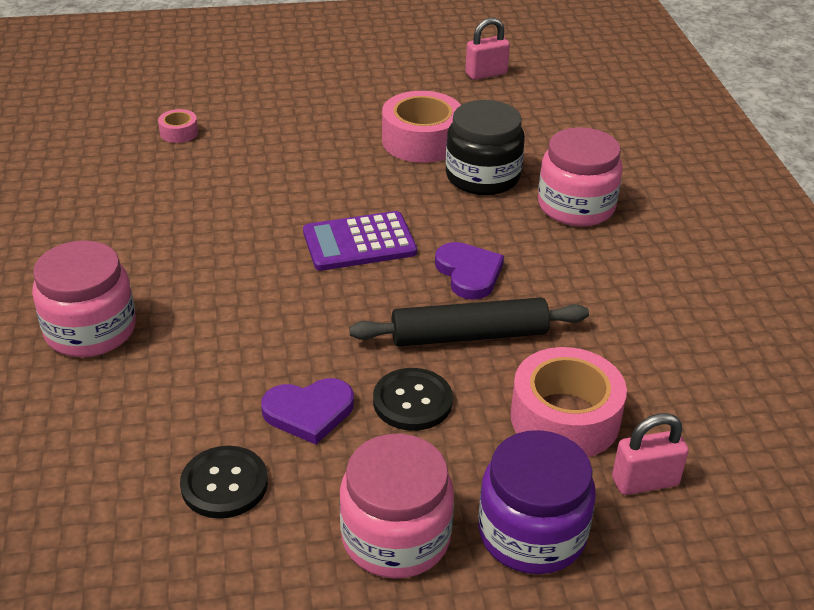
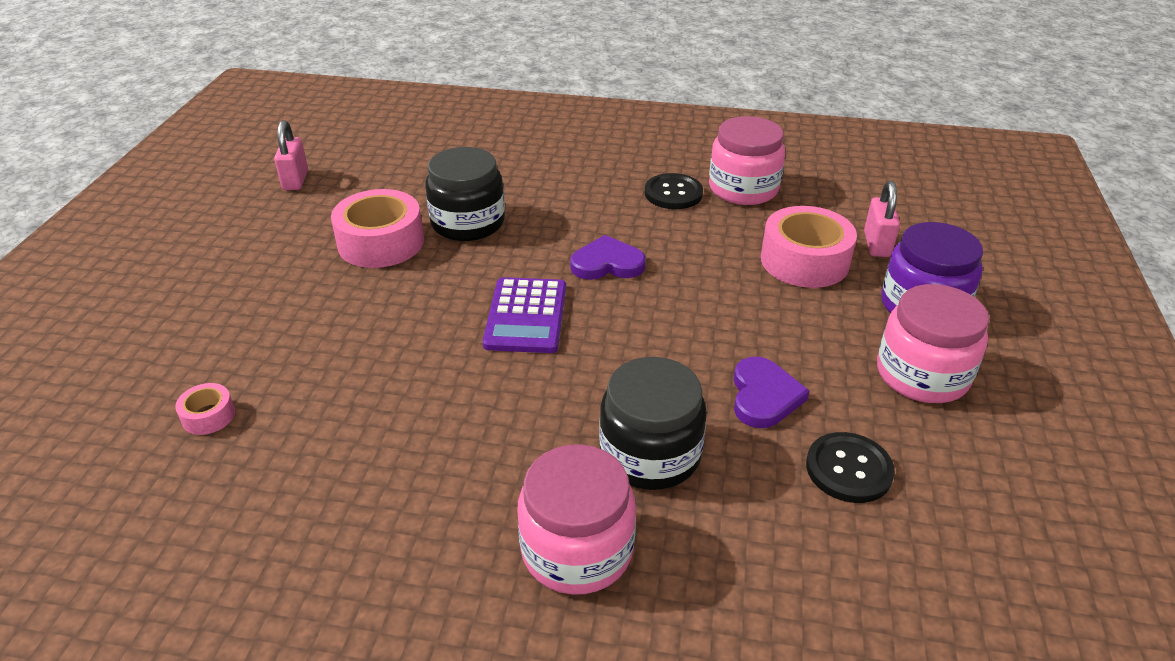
camera: 70 degrees left, 0 degrees up
(205, 350) = (650, 454): none -> black jar
(412, 401) = (766, 332): black button -> black button (673, 193)
(469, 335) = (691, 283): black rolling pin -> none
(576, 206) = (544, 188): pink jar -> pink jar (743, 189)

